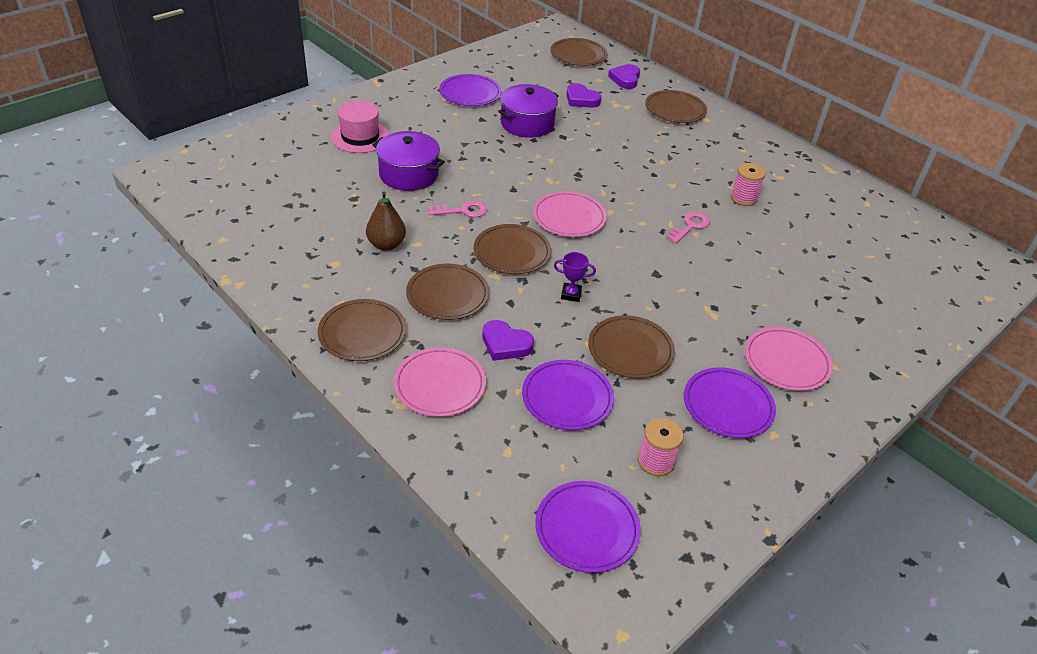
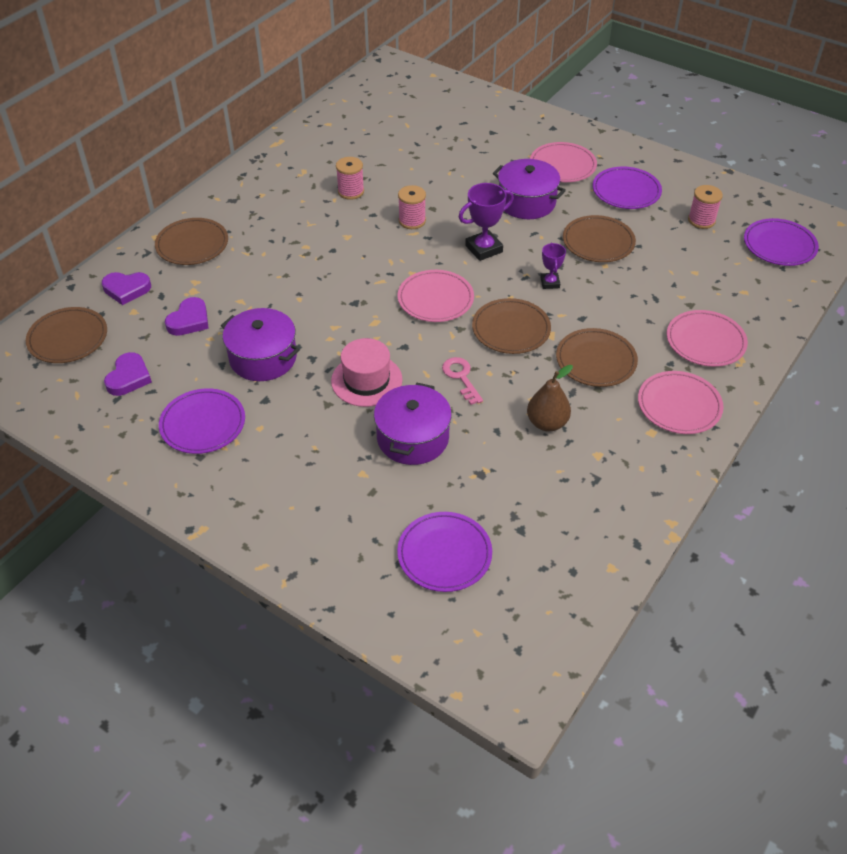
camera: 100 degrees left, 5 degrees up
(360, 137) = (348, 507): pink hat -> pink hat (366, 380)
(362, 333) = (679, 405): brown plate -> pink plate
(505, 344) = (635, 312): purple heart -> purple heart (129, 377)
(567, 398) = (671, 269): purple plate -> purple plate (444, 554)
(636, 262) = (484, 249): none -> purple trophy
(690, 226) = (412, 221): pink key -> pink spool
(713, 312) = (526, 202): none -> purple pot

